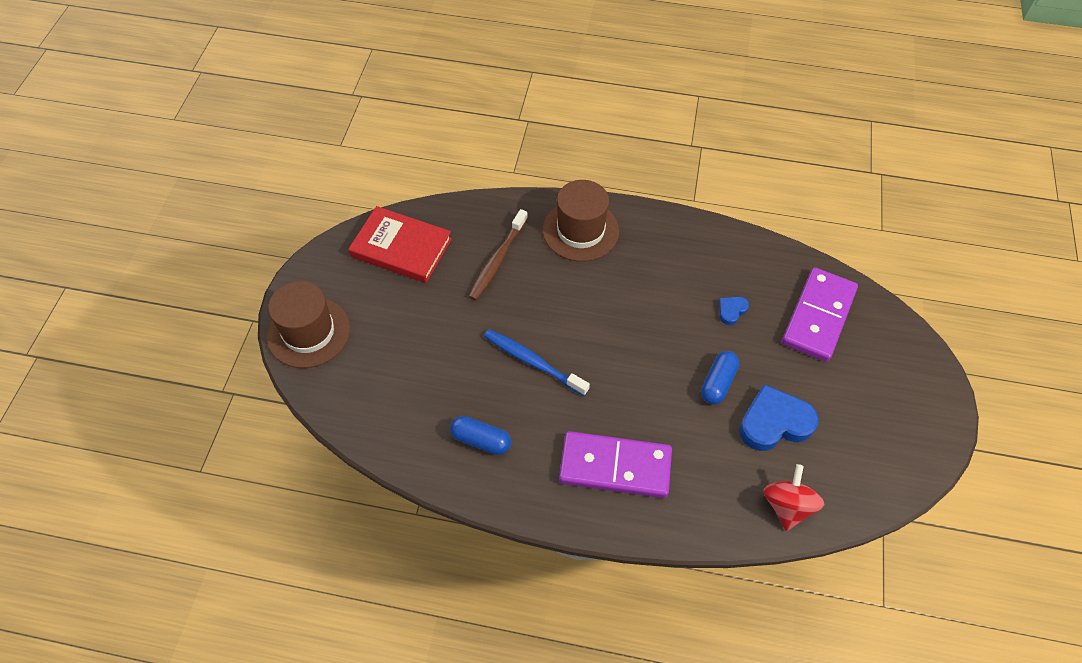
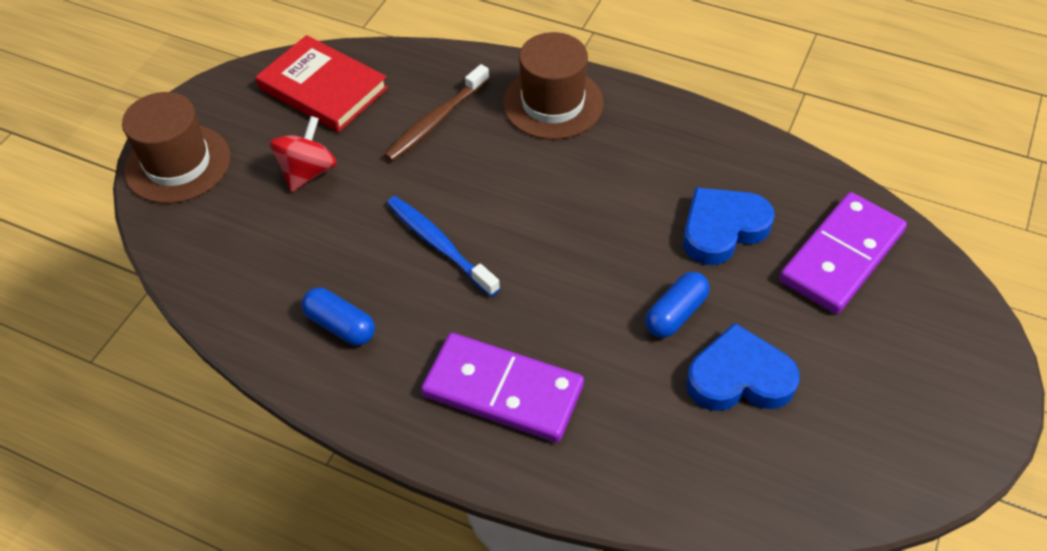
camera: 15 degrees right, 5 degrees down
(731, 311) = (722, 229): blue heart -> blue heart, size x2.10
(787, 506) = (725, 488): red spinning top -> red spinning top (308, 172)

